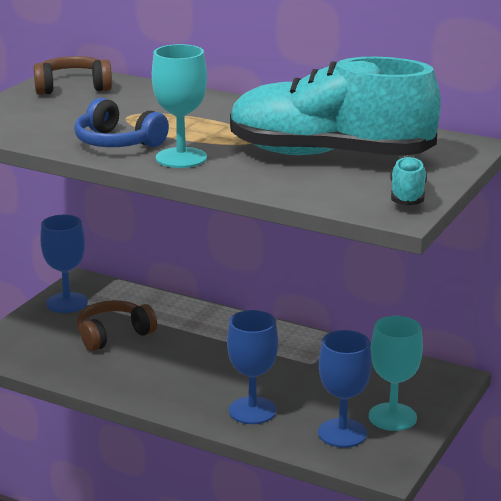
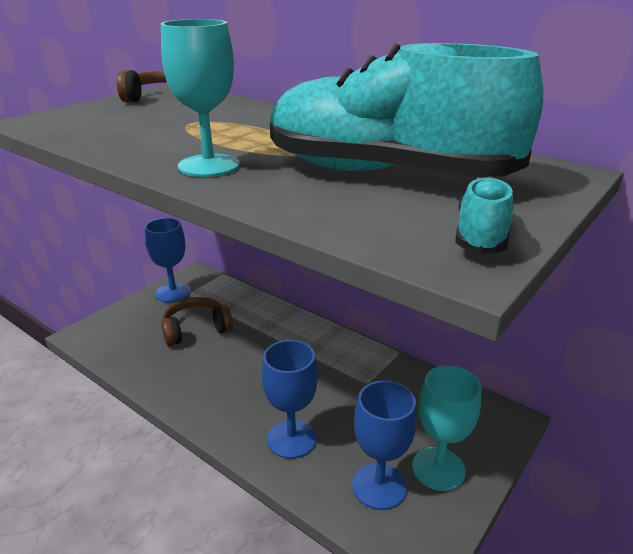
camera: 10 degrees right, 5 degrees up
(117, 142) = (154, 146): blue headphones -> none

